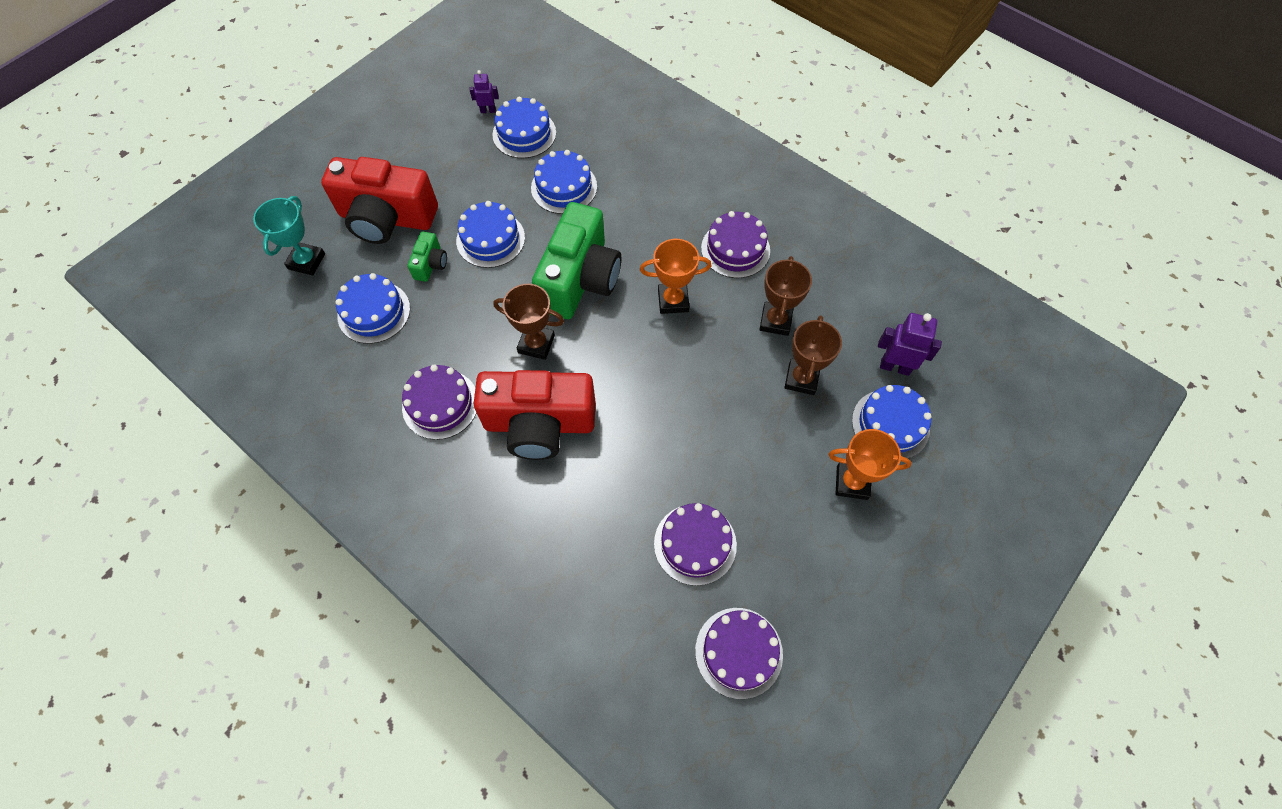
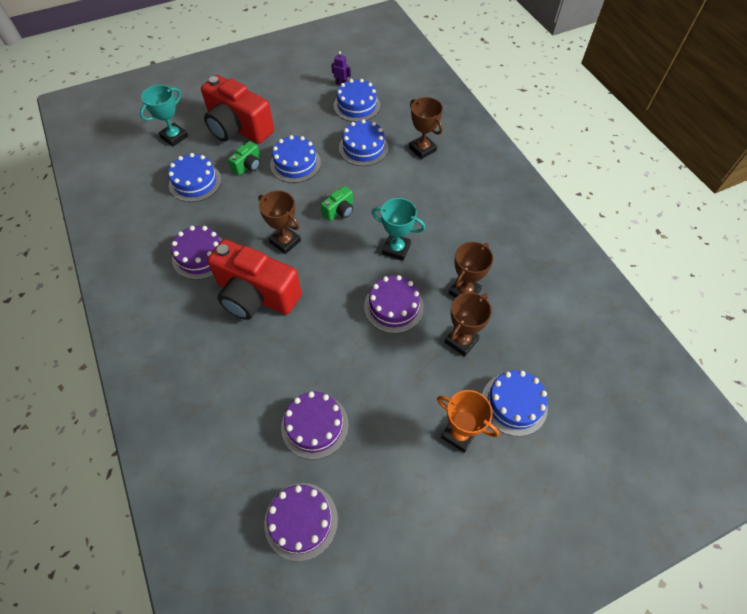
camera: 25 degrees right, 5 degrees down
(580, 279) = (339, 211): green camera -> green camera, size x0.44
(636, 163) = (422, 149): none -> brown trophy
(673, 301) = (396, 249): orange trophy -> turquoise trophy
(735, 249) = (462, 231): purple cake -> purple cake (393, 306)
(895, 367) = (541, 362): purple robot -> none

